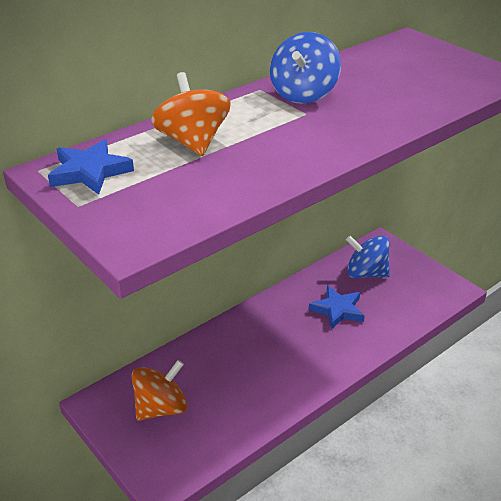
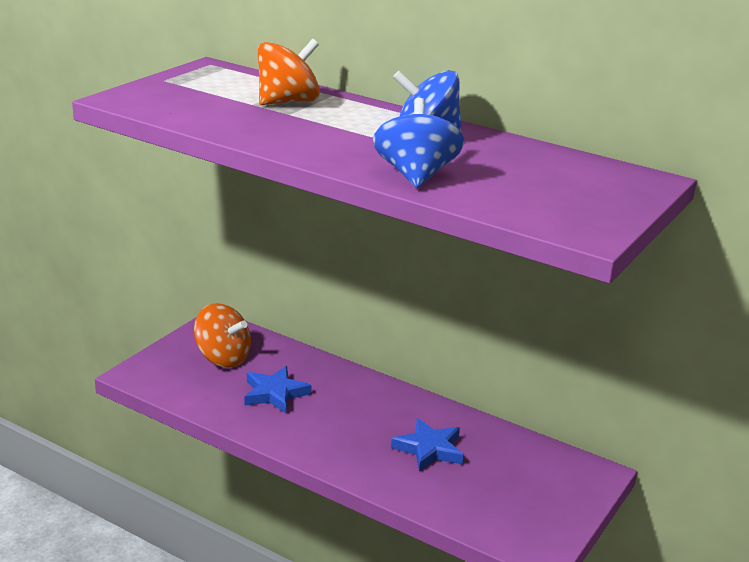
camera: 70 degrees right, 10 degrees down
(90, 172) = (215, 77): blue star -> blue star (275, 393)
(366, 273) = (517, 465): blue spinning top -> blue spinning top (415, 176)

